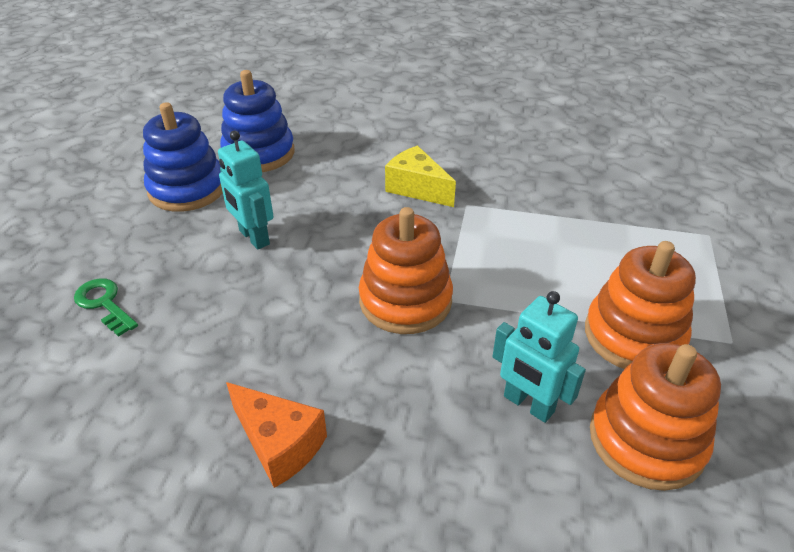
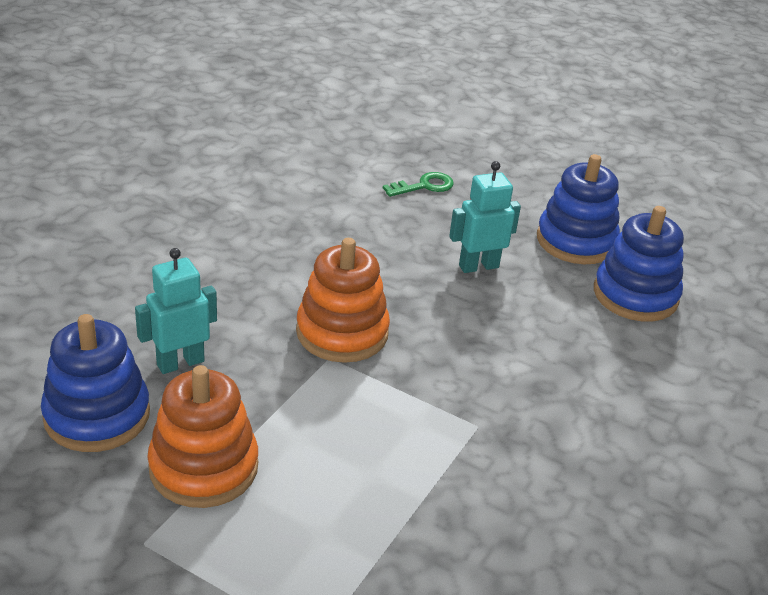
camera: 105 degrees right, 5 degrees down
(279, 444) = (235, 238): orange cheese -> none
(417, 188) = (524, 395): yellow cheese -> none
(646, 440) = (97, 415): orange stacking toy -> blue stacking toy

